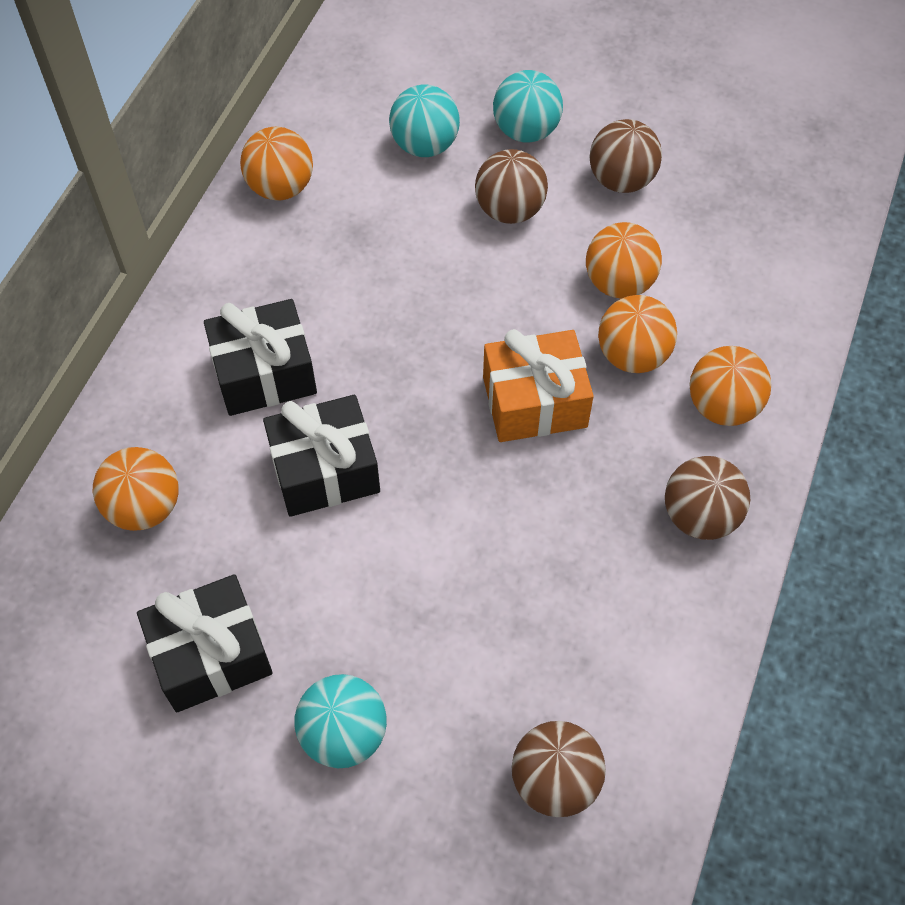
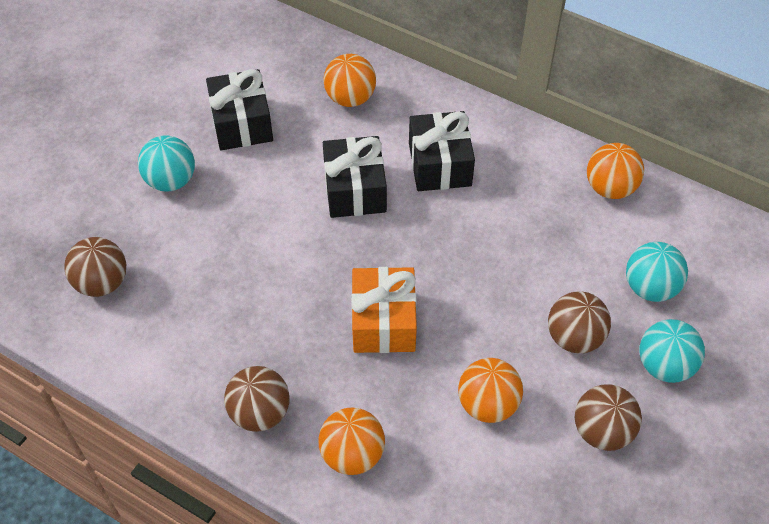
camera: 100 degrees right, 5 degrees down
(632, 355) = (413, 398): orange ball -> none

